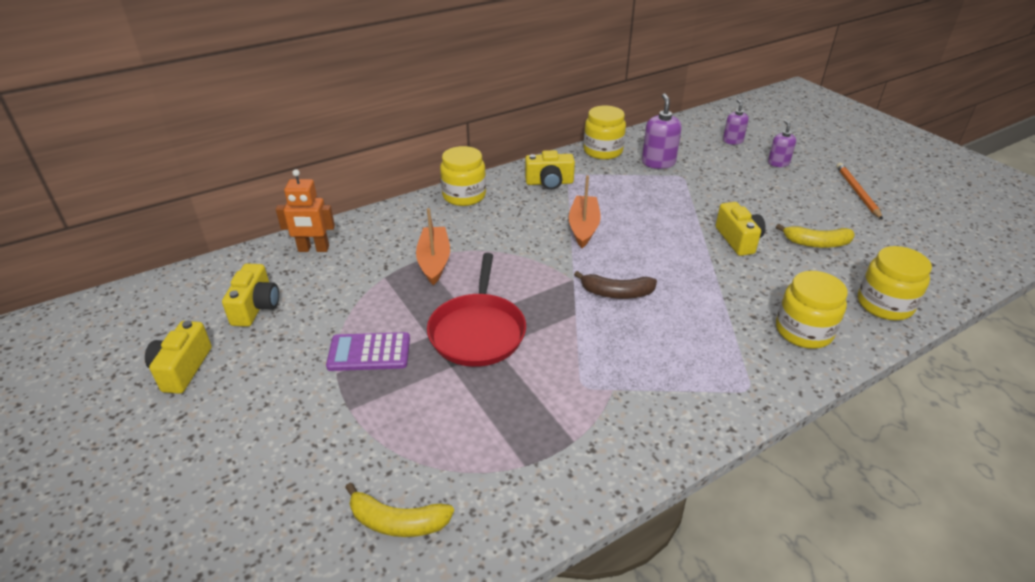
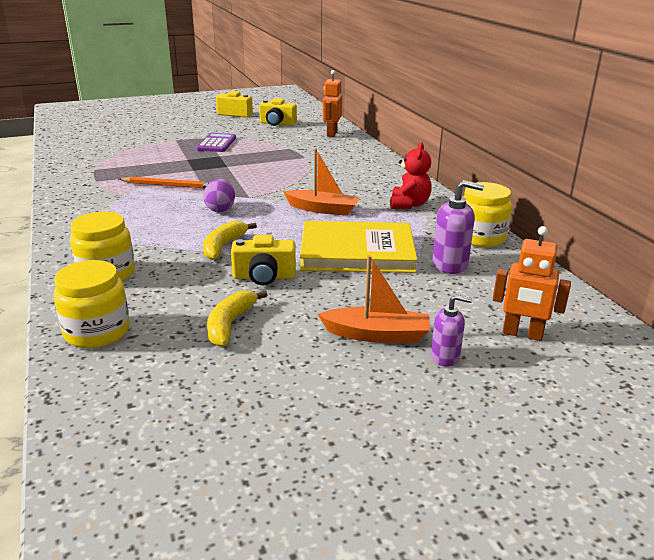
camera: 100 degrees right, 10 degrees down
(397, 521) = (94, 146): yellow banana -> yellow banana (223, 246)
(434, 261) = (299, 160): orange boat -> orange boat (377, 335)
(464, 196) = (392, 173): yellow jar -> none
(477, 331) = (213, 166): red pan -> none
(549, 183) = (409, 205): yellow camera -> red teddy bear
(616, 293) = (220, 209): brown banana -> purple egg
(664, 201) = (357, 252): none -> yellow book
(732, 141) = (522, 334): purple soap dispenser -> orange robot
(857, 192) = (339, 407): orange pencil -> orange pencil (168, 185)

